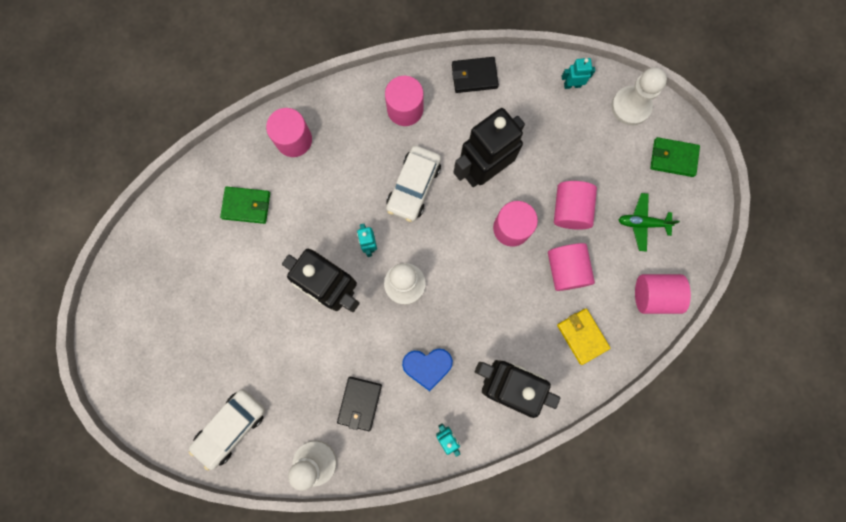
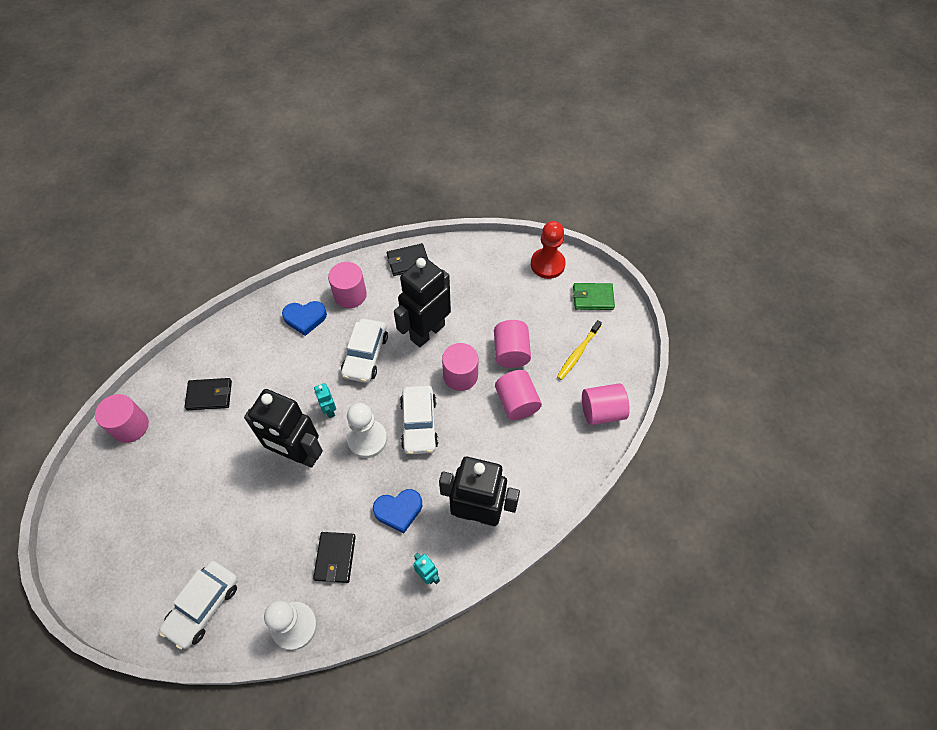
camera: 10 degrees left, 20 degrees down
(246, 206) = (209, 395): green wallet -> black wallet
(294, 140) = (251, 334): pink cylinder -> pink cylinder (130, 426)
(353, 130) = (305, 318): none -> blue heart
(460, 276) = (419, 424): none -> white car
(572, 85) = (494, 255): turquoise robot -> none
(582, 336) = (543, 458): yellow wallet -> none
(631, 106) = (547, 264): white pawn -> red pawn
(642, 223) = (577, 353): green plane -> yellow toothbrush

